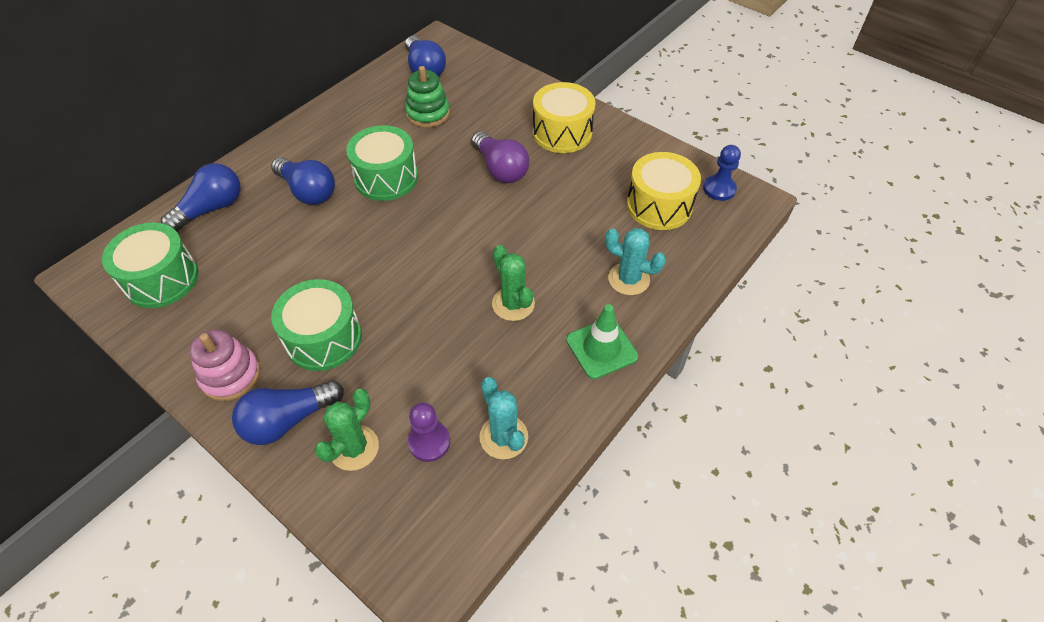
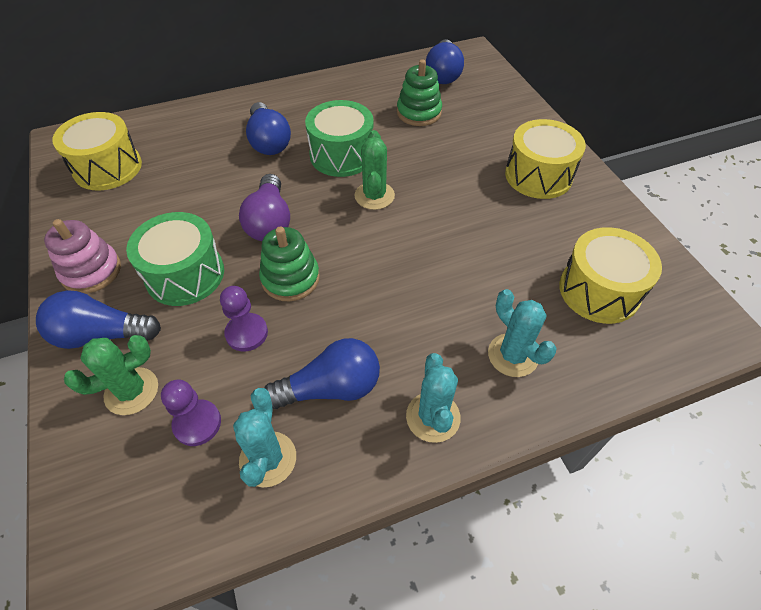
camera: 30 degrees right, 0 degrees up
(161, 279) = (107, 168): green drum -> yellow drum
(211, 209) = (186, 127): blue light bulb -> blue light bulb (331, 388)
(416, 358) = (246, 333): none -> purple pawn
(420, 300) = (290, 278): none -> green stacking toy
(500, 169) = (452, 187): purple light bulb -> purple light bulb (270, 222)
(513, 304) = (373, 324): green cactus -> green cactus (374, 196)
(601, 348) = (433, 417): green traffic cone -> turquoise cactus
(719, 189) = (684, 302): blue pawn -> none

